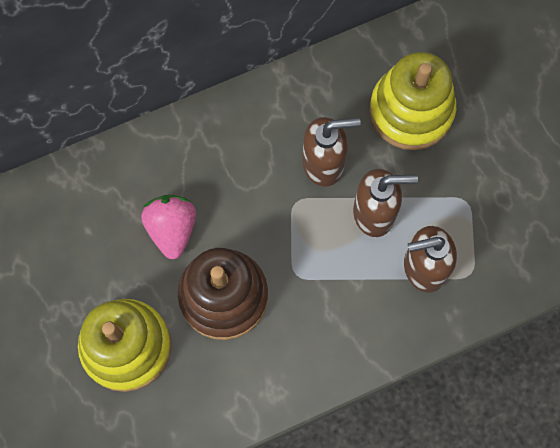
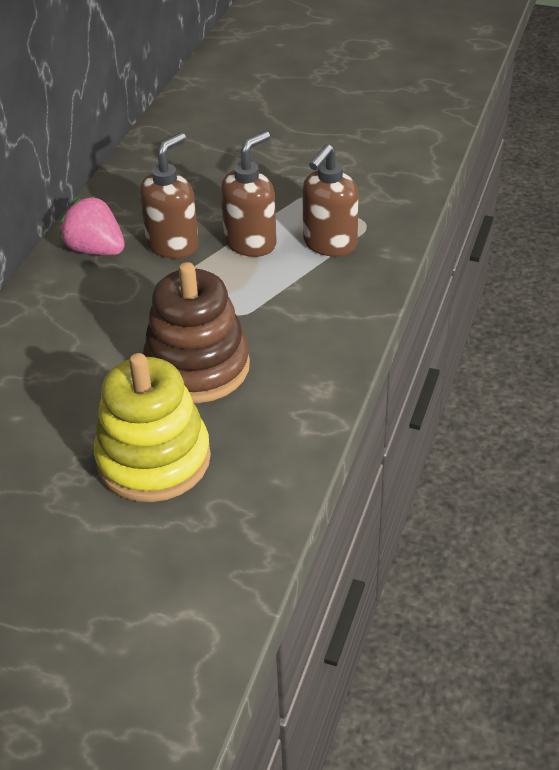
camera: 45 degrees left, 30 degrees down
(172, 229) = (96, 362): pink strawberry -> pink strawberry (96, 250)
(411, 111) = (201, 181): yellow stacking toy -> none

